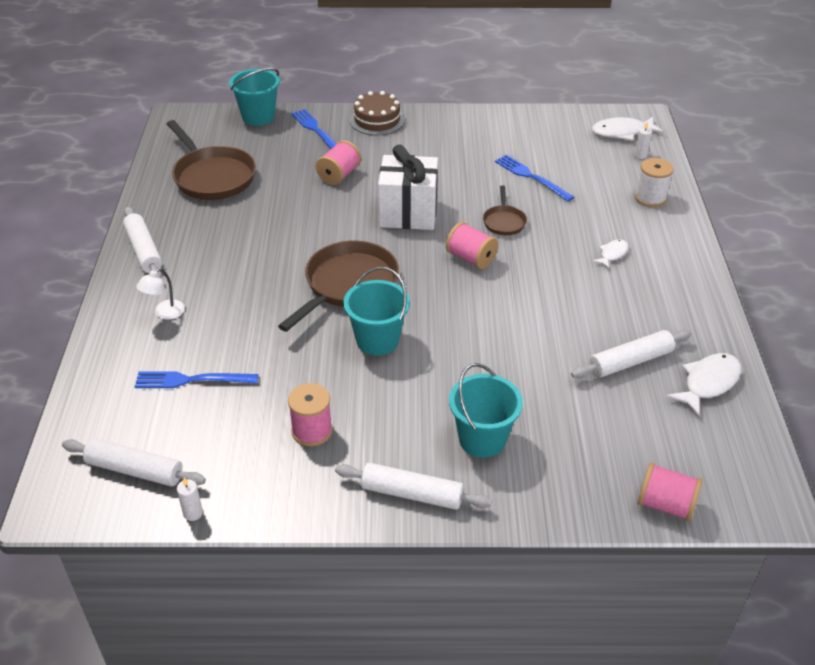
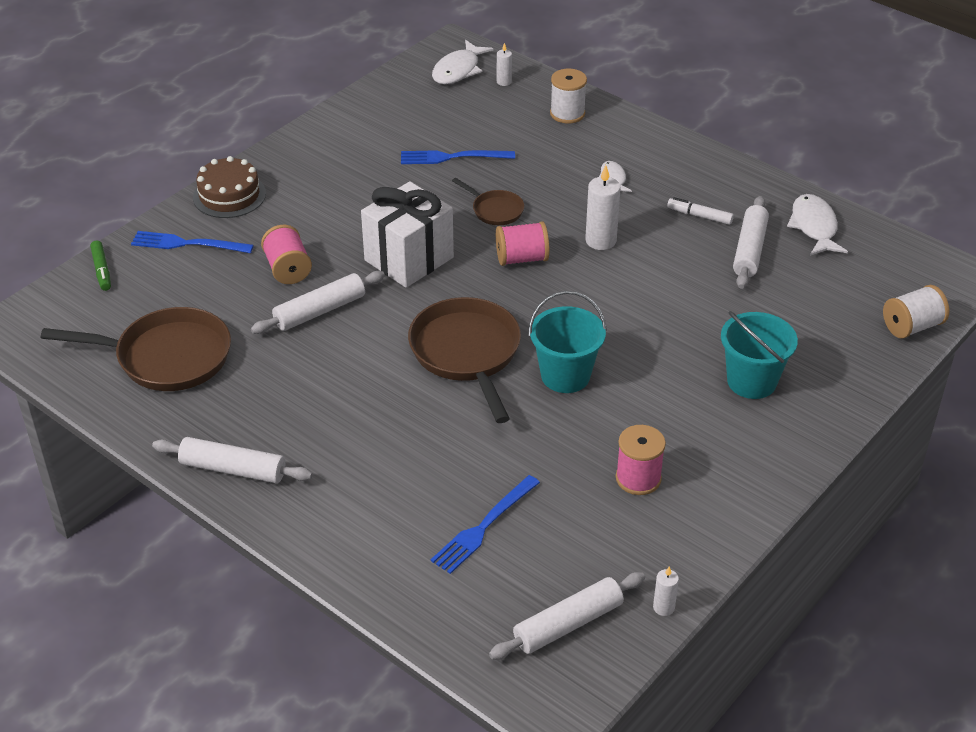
camera: 50 degrees left, 0 degrees up
(164, 313) = (359, 500): white lamp -> none
(258, 117) = (102, 270): turquoise bucket -> green marker
(412, 494) = (772, 456): white rolling pin -> white rolling pin (320, 311)
(537, 283) = (600, 241): none -> white candle
(632, 316) = (700, 216): none -> white marker
(665, 504) = (912, 326): pink spool -> white spool

